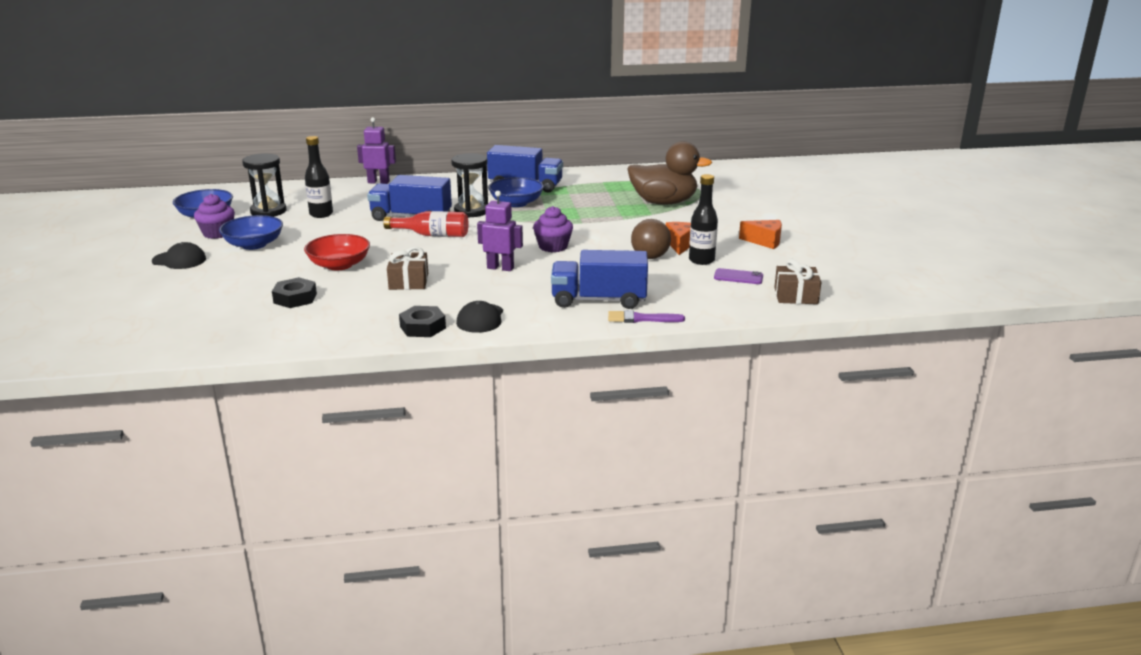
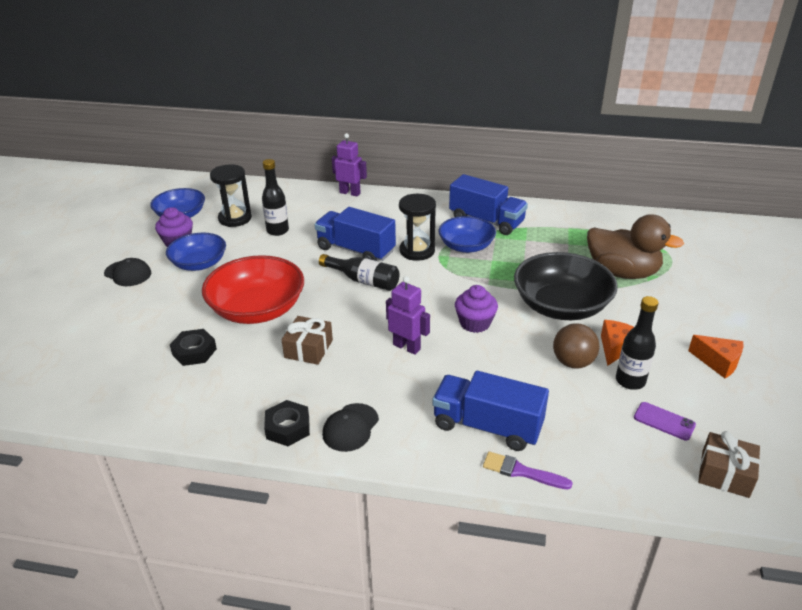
camera: 20 degrees right, 10 degrees up
(339, 265) = (257, 309): red bowl -> red bowl, size x1.56
(432, 235) = (363, 280): red bottle -> black bottle
(622, 227) = (561, 306): none -> black bowl

